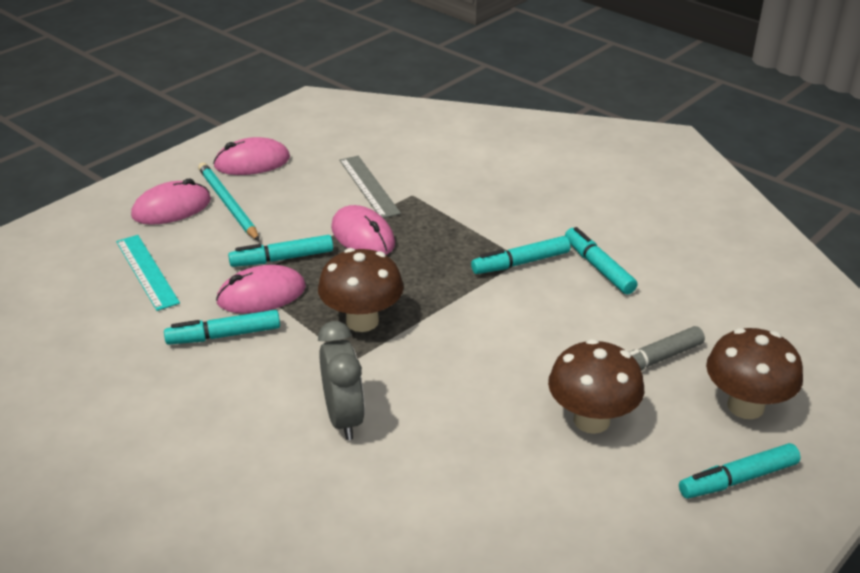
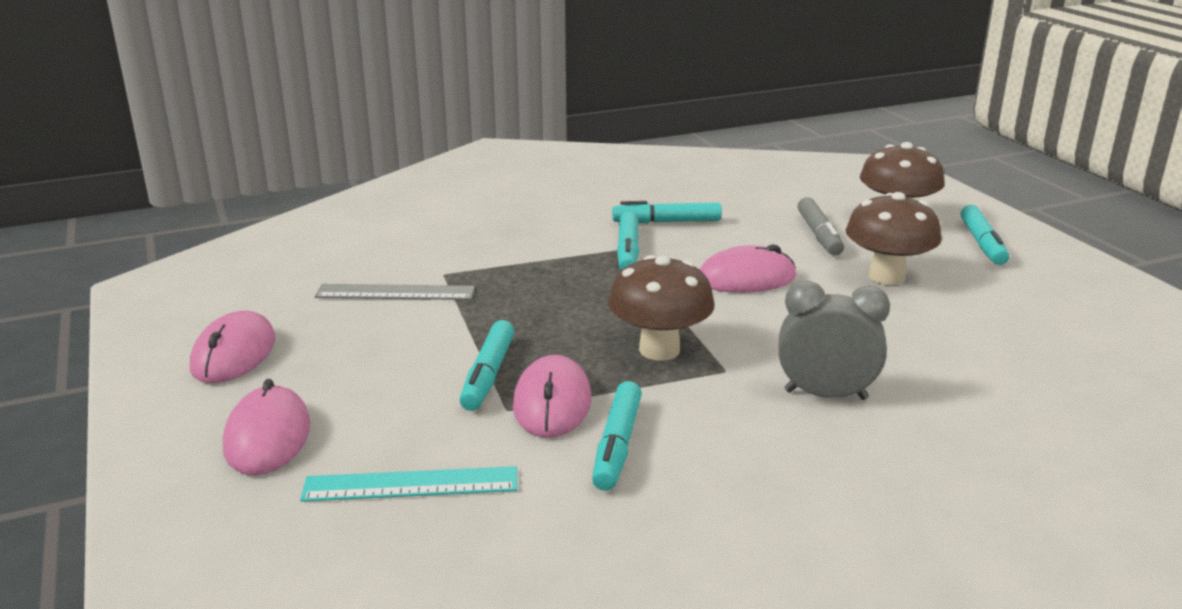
camera: 65 degrees left, 10 degrees down
(228, 204) = (314, 390): turquoise pencil -> none
(363, 236) = (494, 316): pink mouse -> pink mouse (746, 278)

